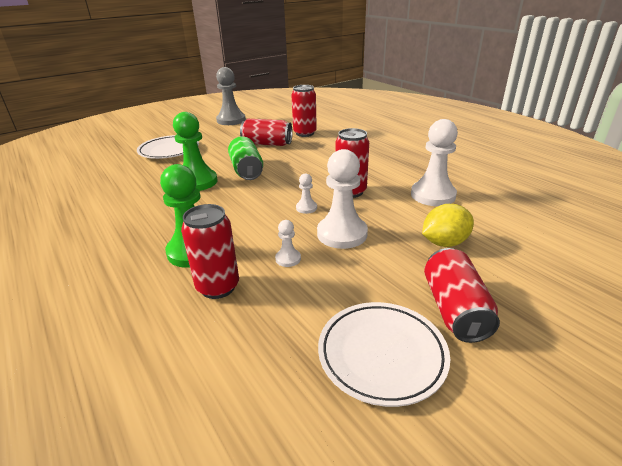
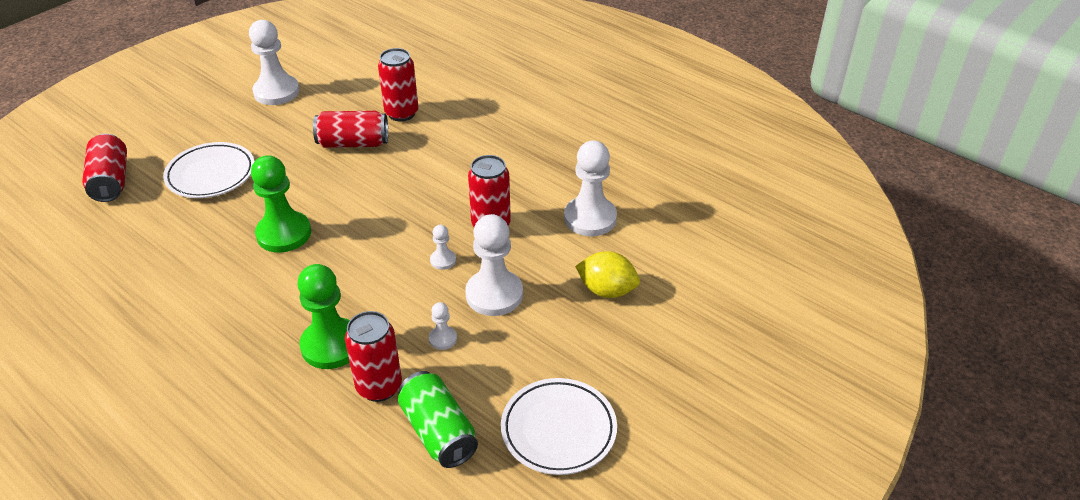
camera: 15 degrees left, 10 degrees up
(231, 120) = (276, 92): grey pawn -> white pawn
(247, 170) = (343, 202): green can -> green can (438, 432)
(444, 243) = (607, 290): yellow lemon -> yellow lemon turned 60 degrees clockwise
(454, 309) = (620, 371): red can -> red can (111, 181)

